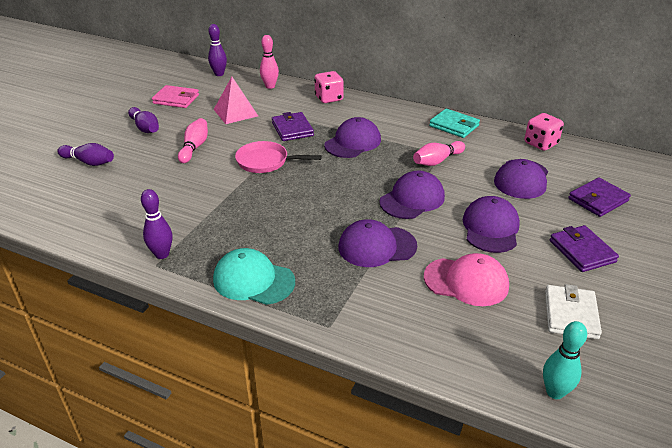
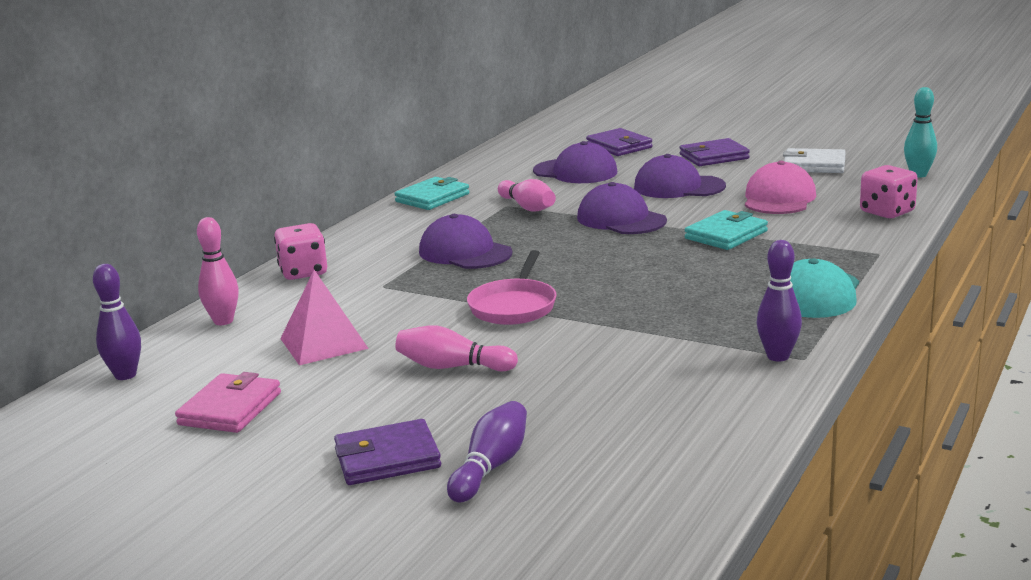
camera: 85 degrees left, 15 degrees down
(145, 128) = (355, 426): purple bowling pin -> none
(292, 129) = (408, 293): purple wallet -> purple wallet (387, 458)
(377, 246) = (726, 235): purple cap -> turquoise wallet
(540, 144) = (493, 161): pink dice -> pink dice (887, 212)

